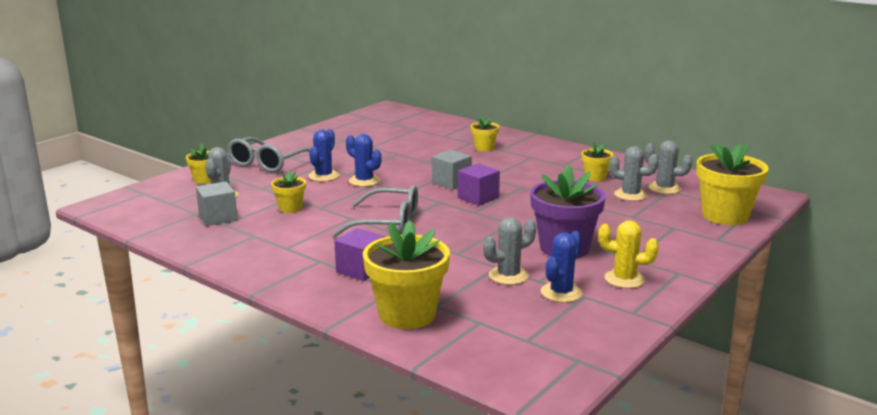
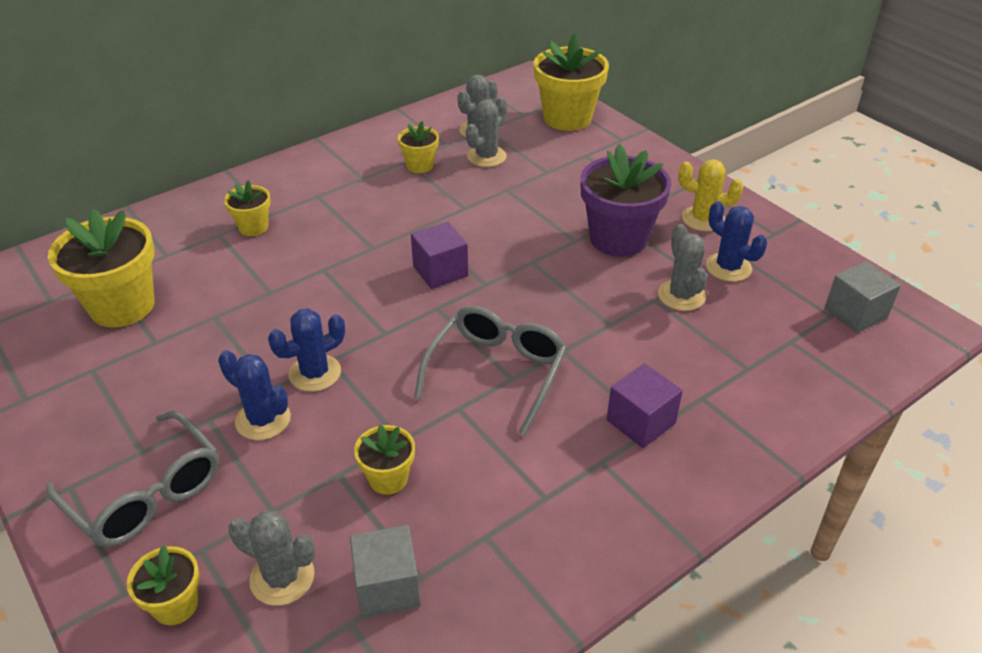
camera: 75 degrees left, 20 degrees up
(407, 314) = (770, 396): yellow flower pot -> yellow flower pot (122, 306)
(451, 182) = (371, 284): grey cube -> grey cube (855, 313)
(624, 279) = (703, 219): yellow cactus -> yellow cactus turned 75 degrees clockwise

